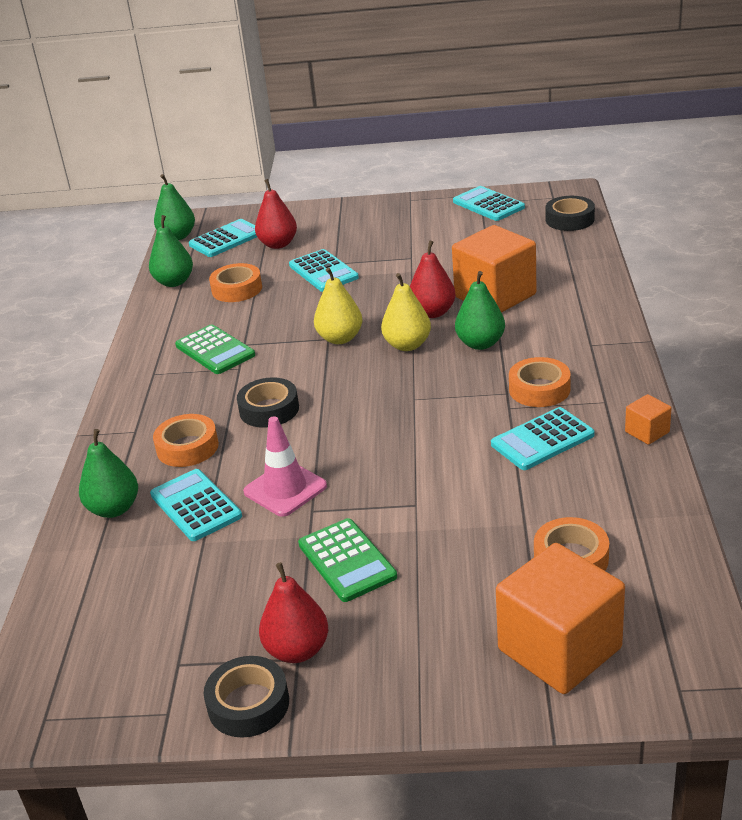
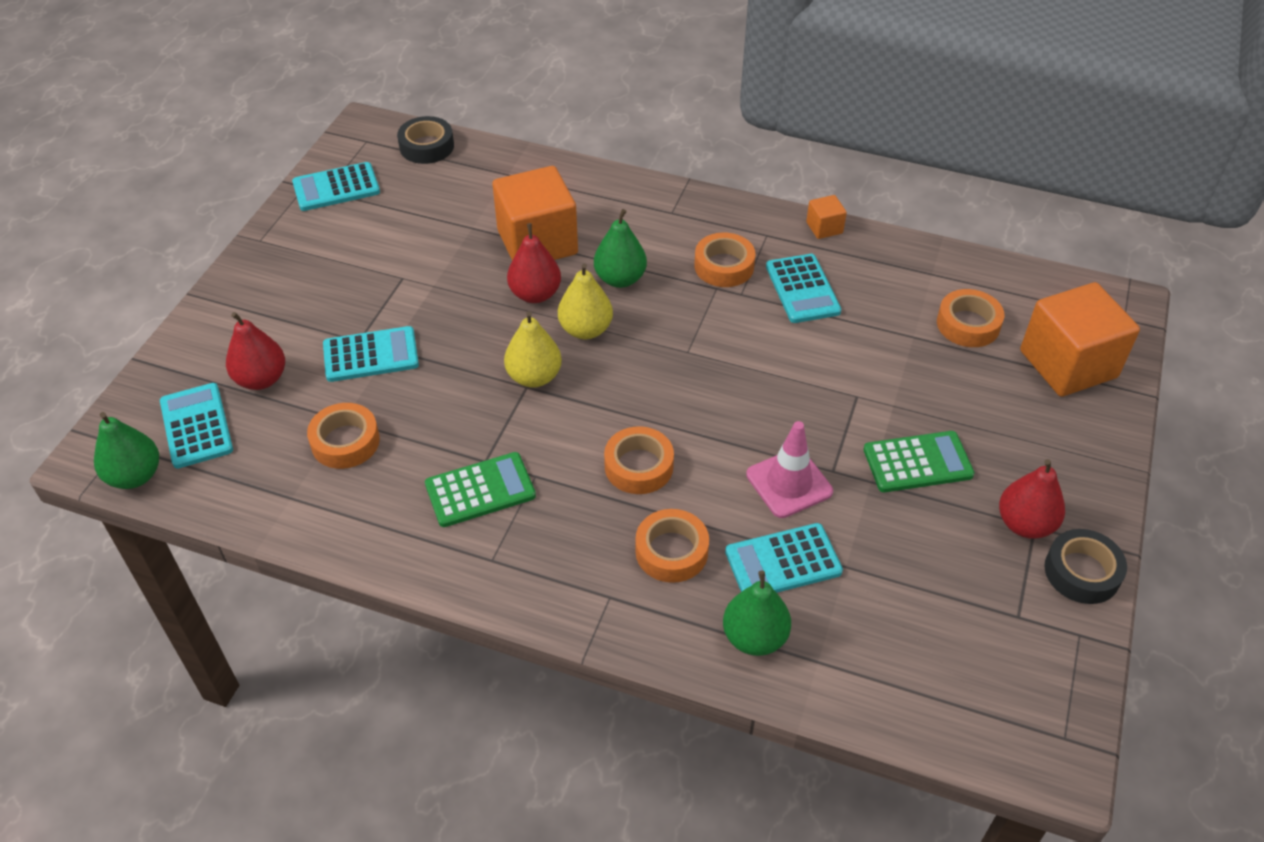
camera: 75 degrees left, 15 degrees up
(174, 282) = (270, 501): green pear -> none
(269, 409) = (639, 466): black tape -> orange tape

